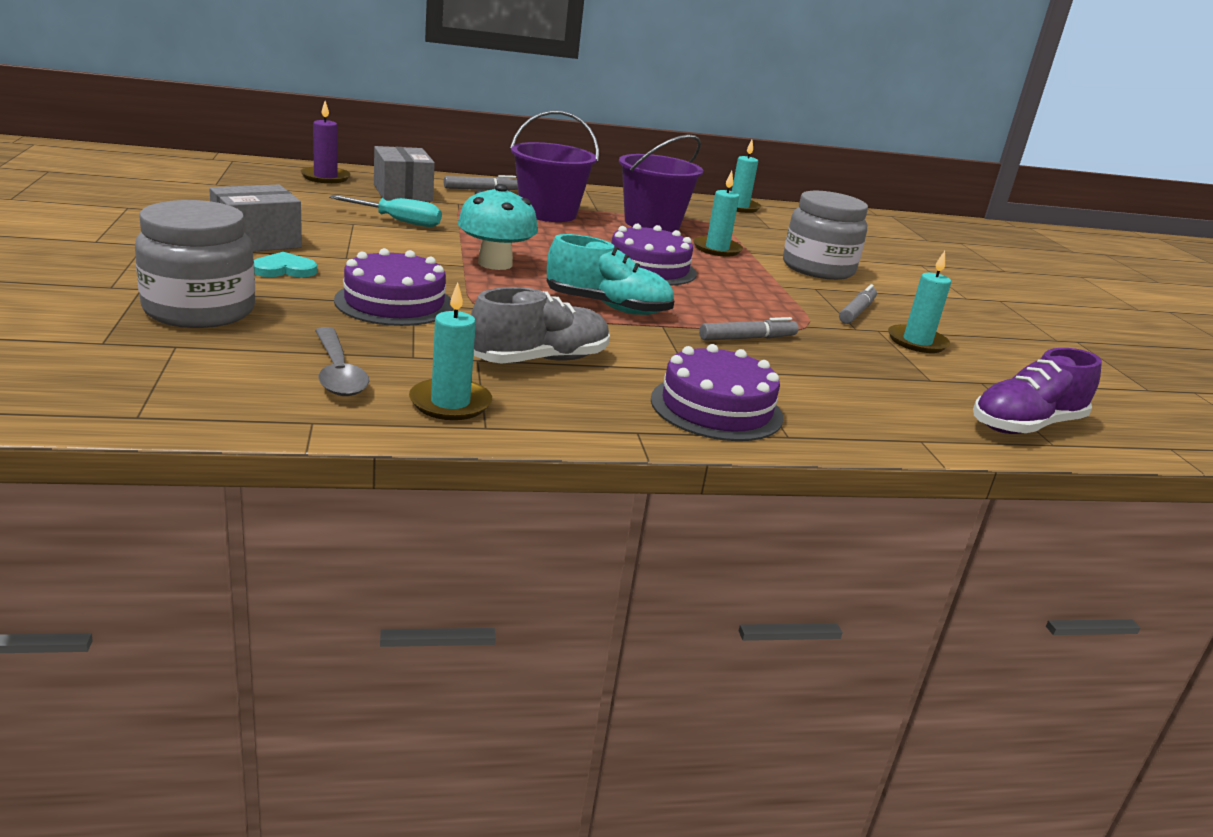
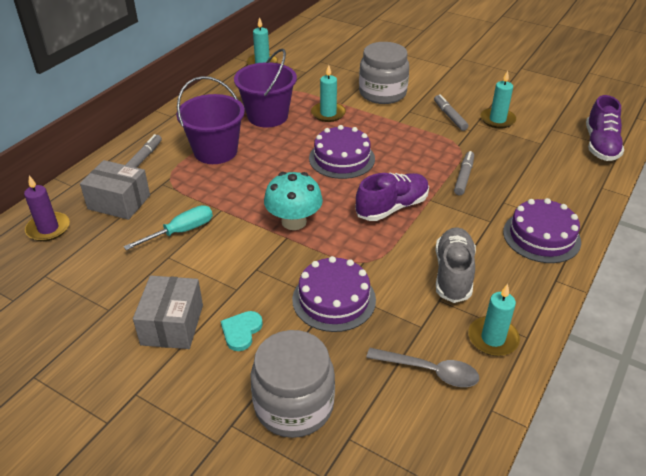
camera: 45 degrees left, 15 degrees up
(607, 307) = (392, 207): turquoise shoe -> purple shoe

